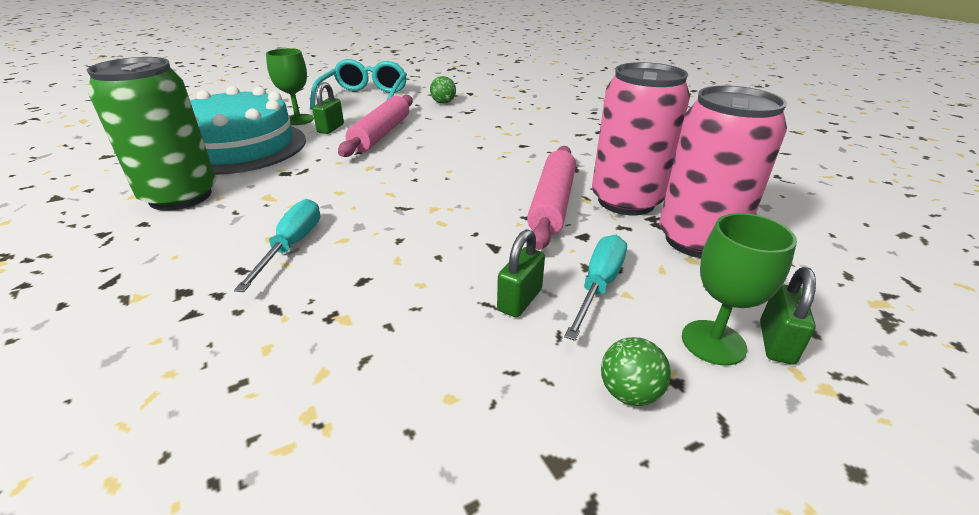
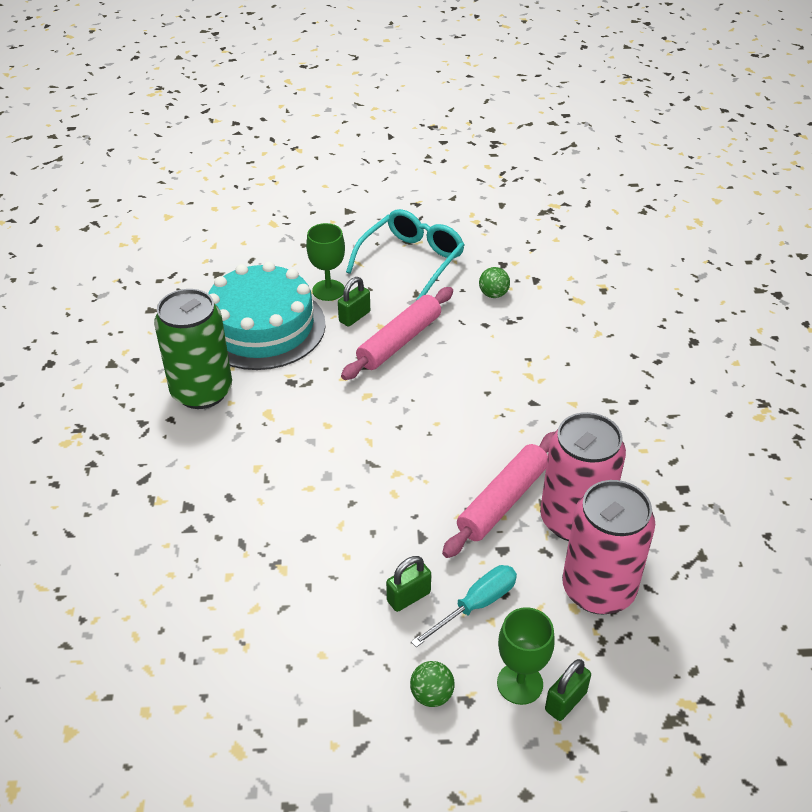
camera: 25 degrees right, 10 degrees up
(292, 245) = (270, 482): turquoise screwdriver -> none

